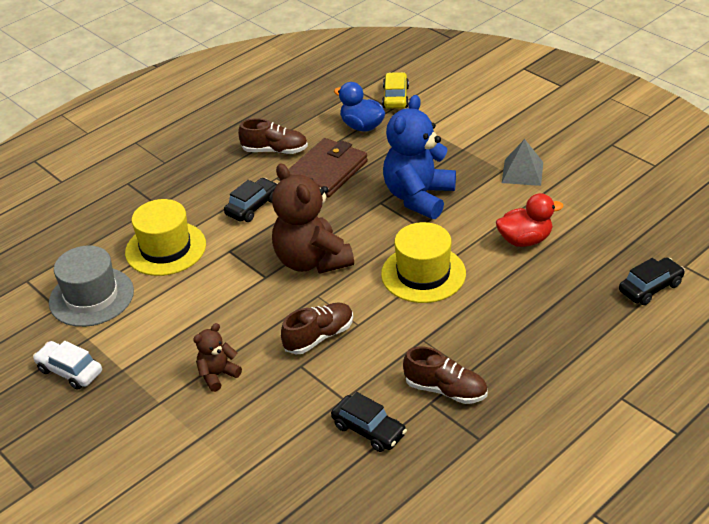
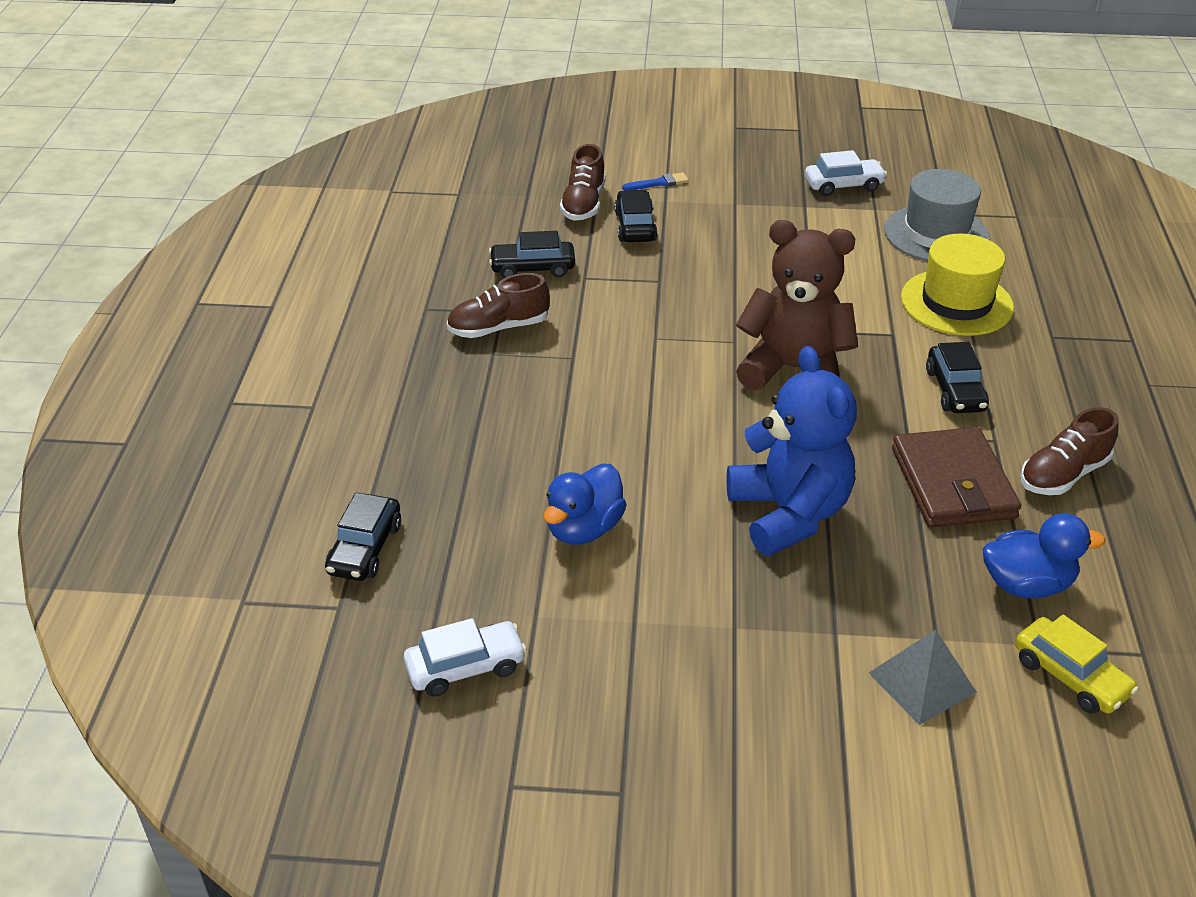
camera: 135 degrees right, 0 degrees up
(178, 460) = (659, 183): none -> blue brush
(218, 375) = (720, 240): brown teddy bear -> none
(253, 425) = (635, 226): none -> black car
(319, 337) = (677, 309): brown shoe -> brown shoe (583, 204)
(423, 274) = (655, 420): yellow hat -> none
(522, 172) = (702, 640): grey pyramid -> grey pyramid (922, 682)
(525, 240) = (584, 528): red duck -> blue duck
(640, 211) = (465, 667): none -> white car

